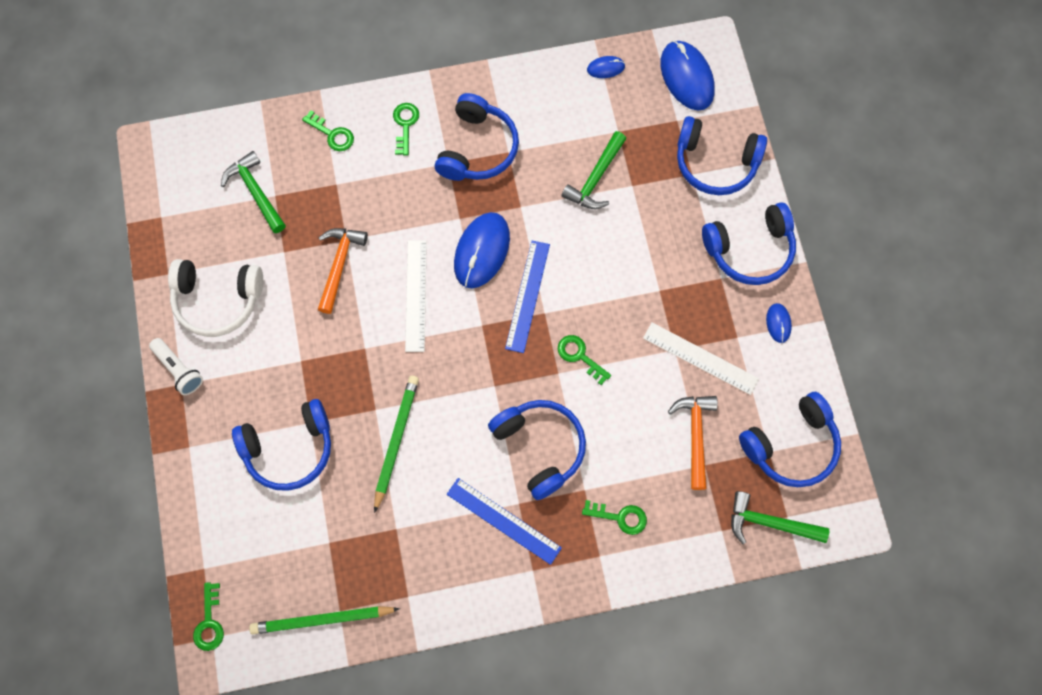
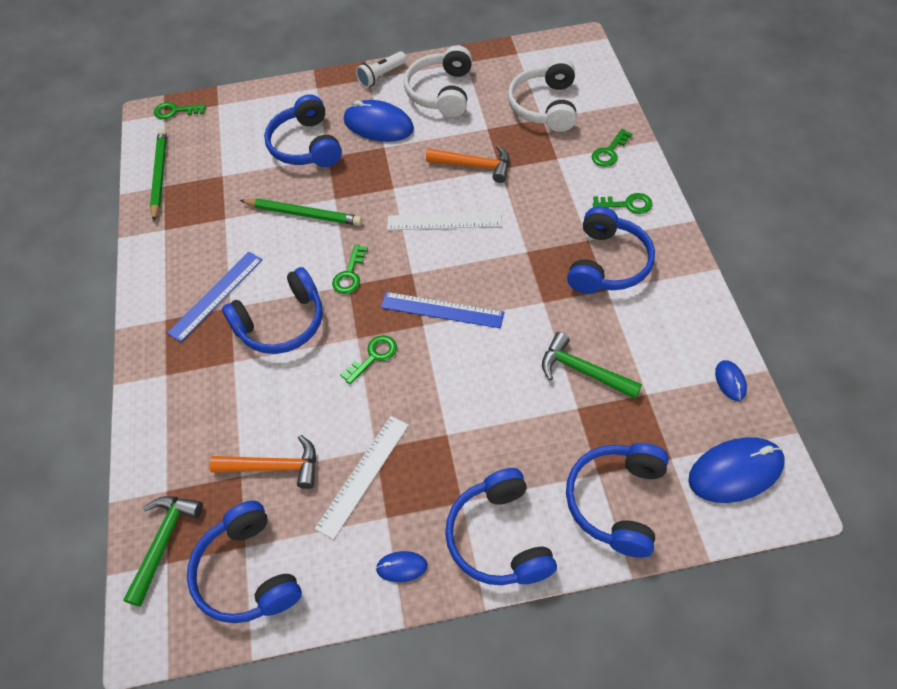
camera: 95 degrees right, 15 degrees down
(255, 192) = (544, 106): green hammer -> white headphones
(478, 148) = (608, 263): blue headphones -> blue headphones turned 90 degrees counterclockwise
(482, 251) = (491, 270): blue mouse -> blue mouse (378, 125)
(620, 517) = (200, 392): green key -> green key (350, 274)

